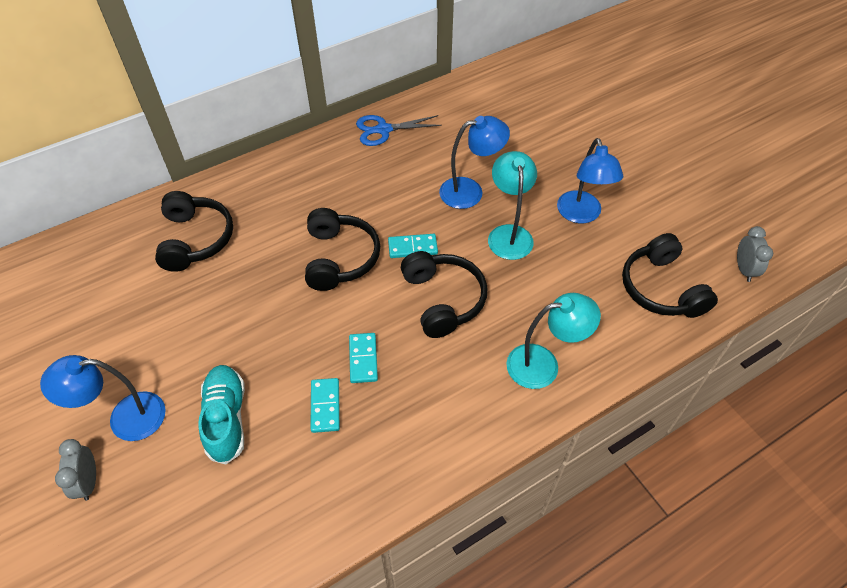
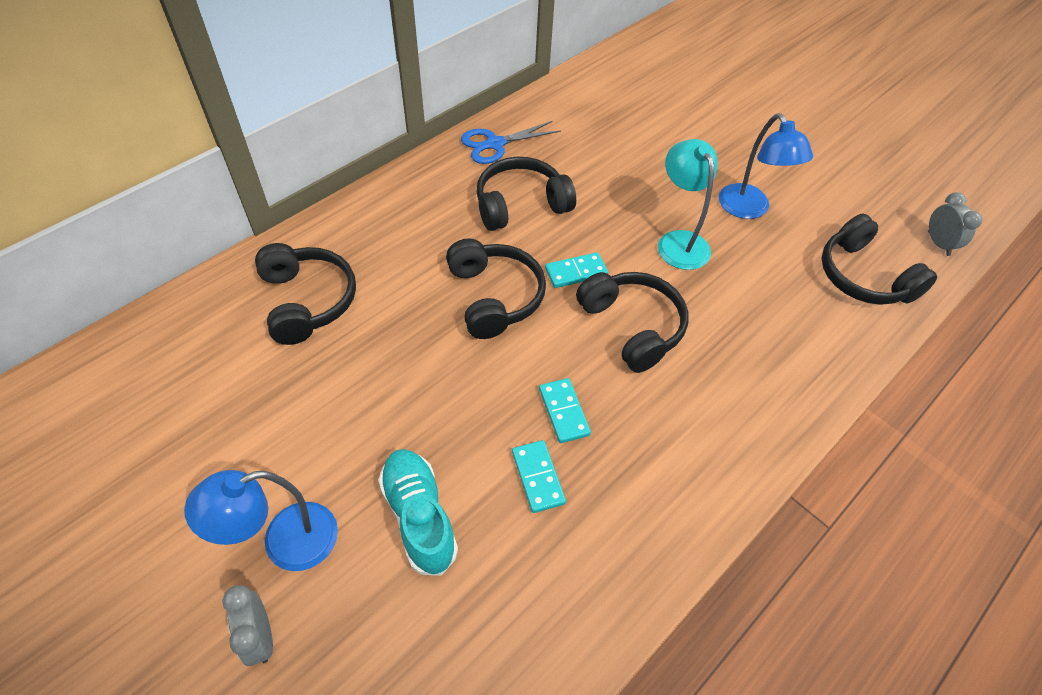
camera: 15 degrees left, 0 degrees up
(387, 184) = (520, 205): none -> black headphones
(470, 191) = (618, 200): blue lamp -> none
(543, 364) = (771, 382): turquoise lamp -> none

